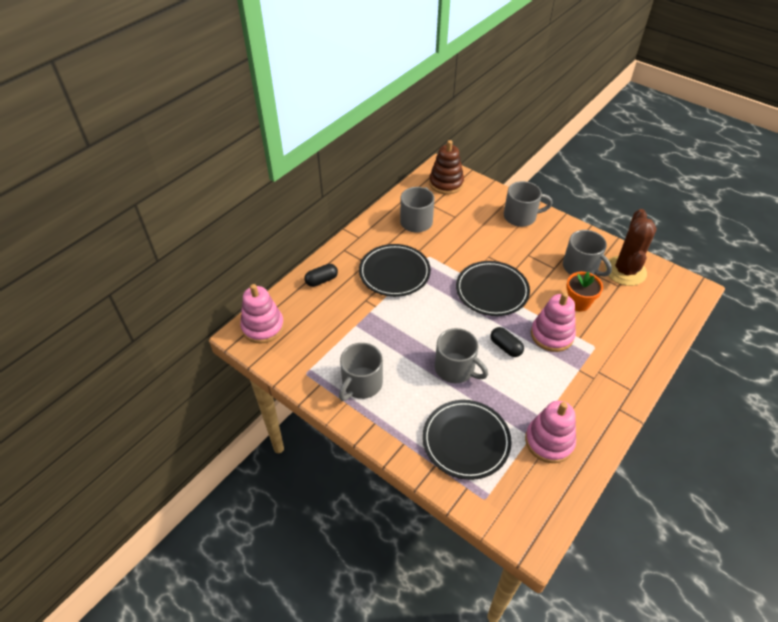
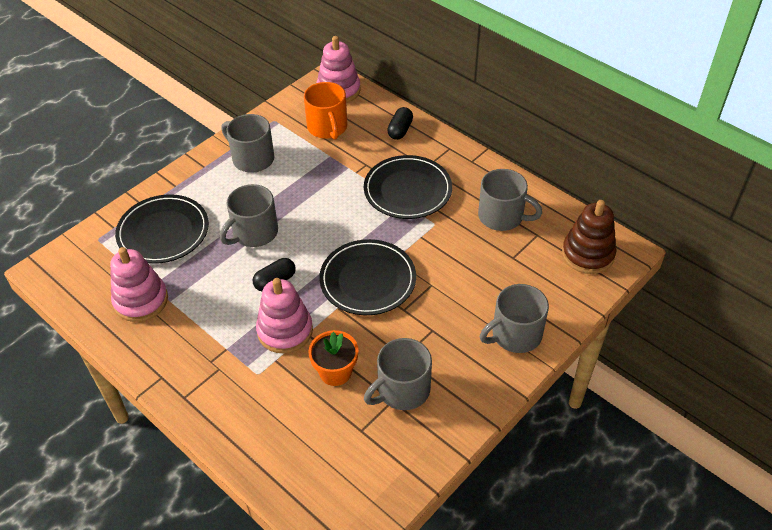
camera: 95 degrees right, 0 degrees up
(317, 330) = (327, 127): none -> orange mug
(321, 280) = (400, 130): black capsule -> black capsule turned 45 degrees clockwise
(521, 216) = (515, 335): grey mug -> grey mug turned 60 degrees clockwise
(625, 271) = (390, 448): brown cactus -> none

